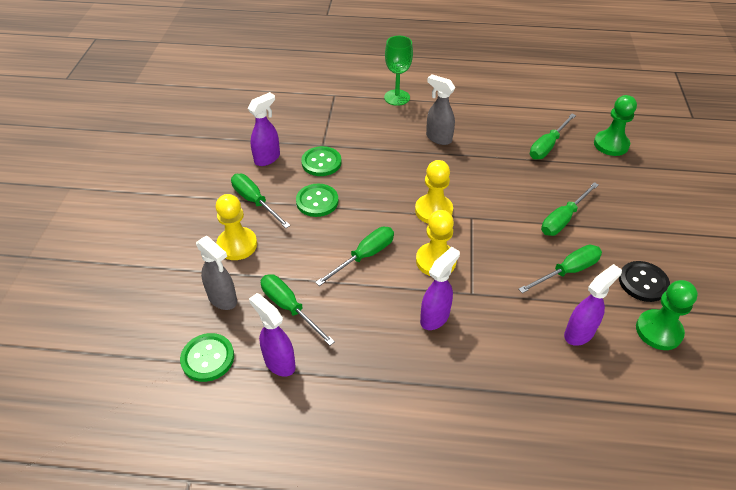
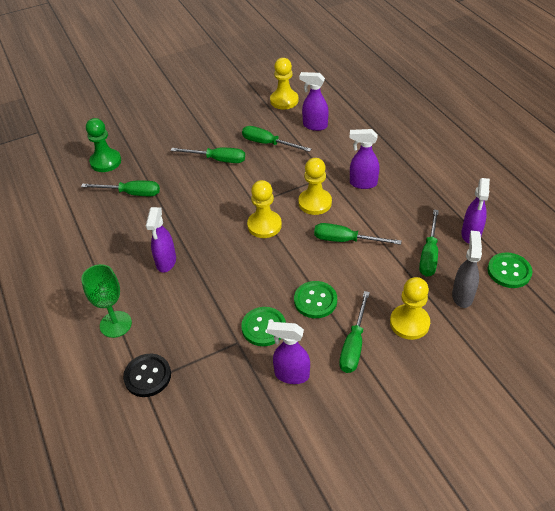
camera: 120 degrees left, 0 degrees up
(438, 138) = (166, 262): grey spray bottle -> purple spray bottle
(643, 282) = (250, 114): black button -> black button (147, 376)
(658, 331) = (284, 100): green pawn -> yellow pawn

